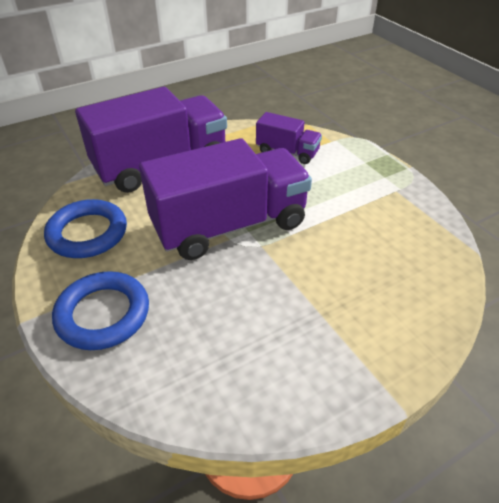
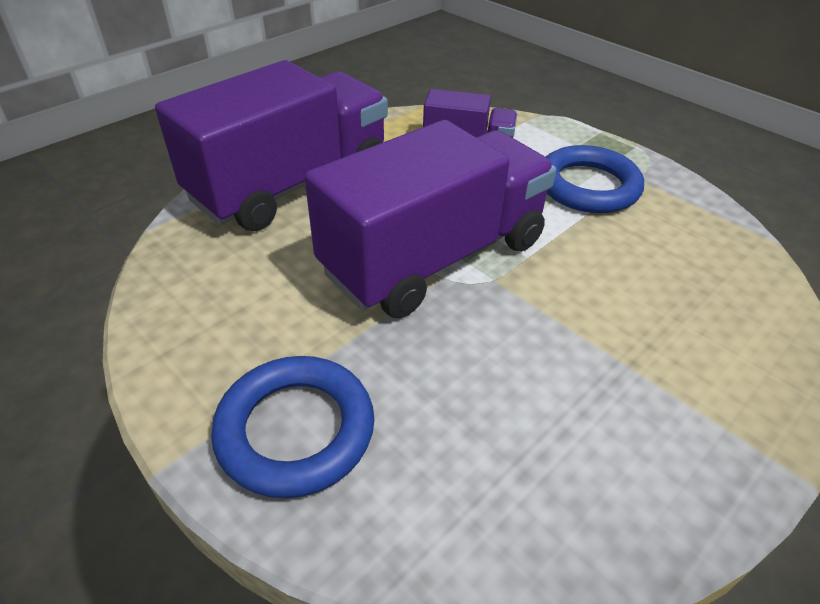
camera: 15 degrees left, 0 degrees up
(87, 233) = (215, 303): blue ring -> blue ring (588, 186)

